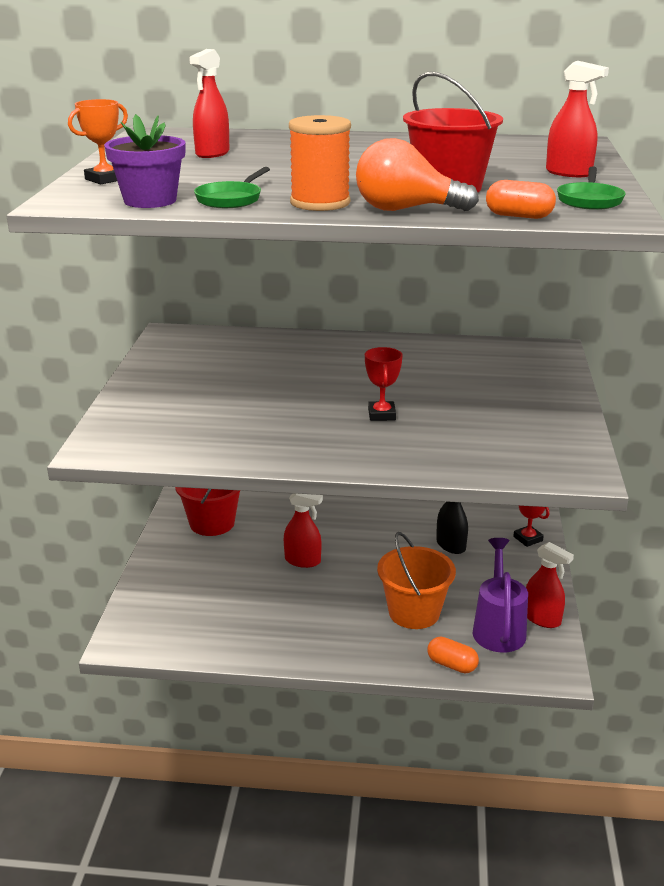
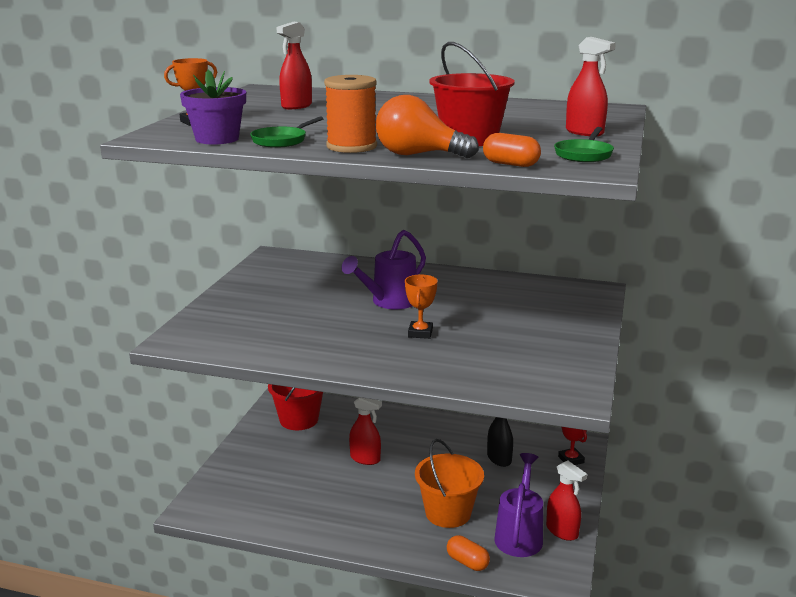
camera: 10 degrees right, 5 degrees down
(331, 380) = (389, 302): none -> purple watering can
(381, 415) = (420, 333): red trophy -> orange trophy

